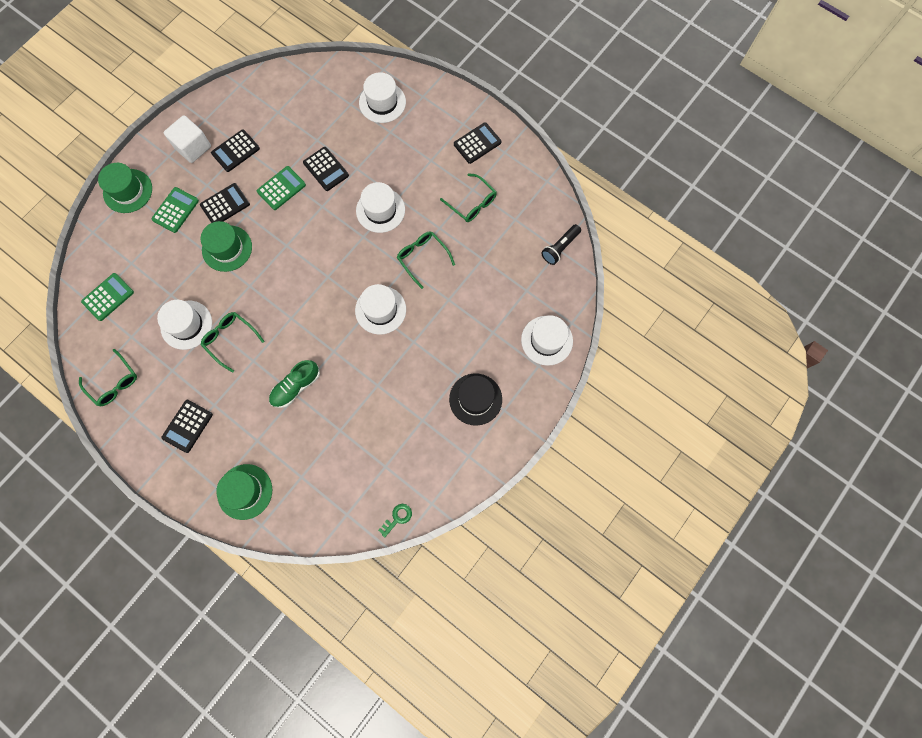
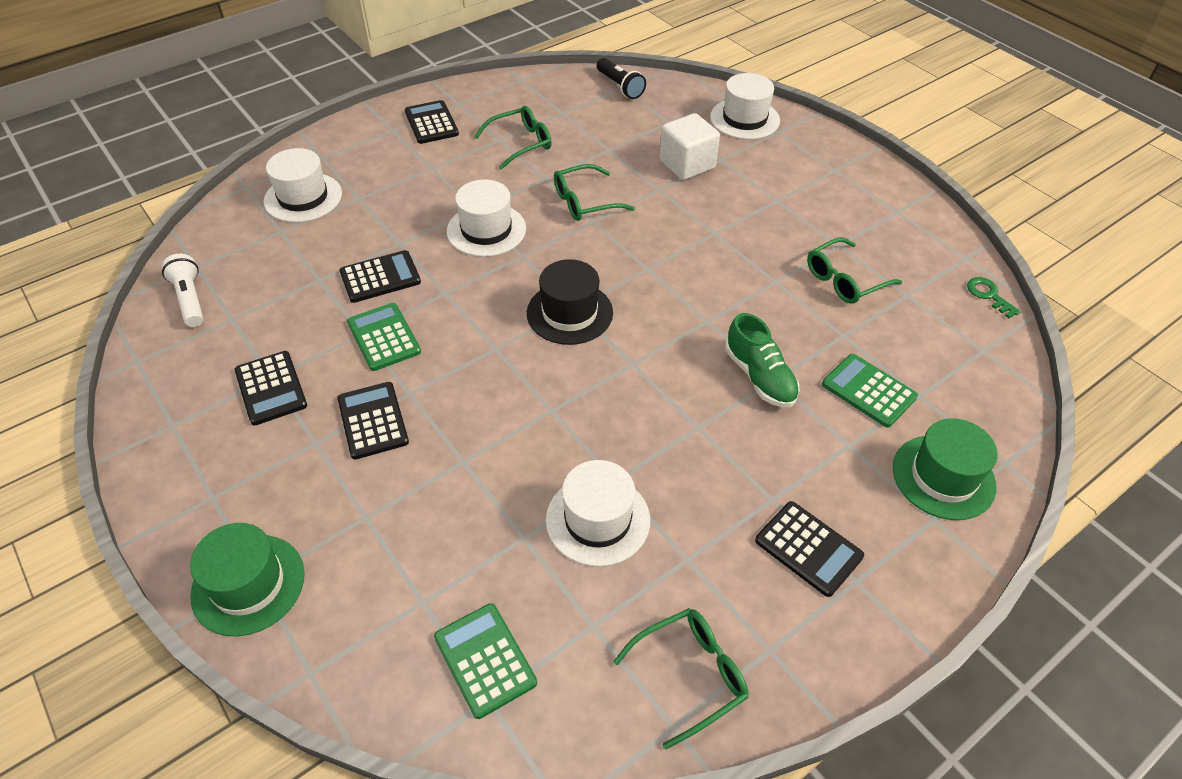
camera: 75 degrees left, 25 degrees down
(175, 210) = (342, 502): green calculator -> green calculator (868, 391)
(193, 147) = (220, 452): white cube -> white cube (687, 164)
(227, 248) = (464, 431): green hat -> none
(230, 339) = (649, 454): green glasses -> green glasses (844, 280)
(287, 86) = (190, 299): none -> white flashlight
(380, 310) = (653, 257): white hat -> none
(475, 399) = (815, 191): black hat -> black hat (569, 313)

